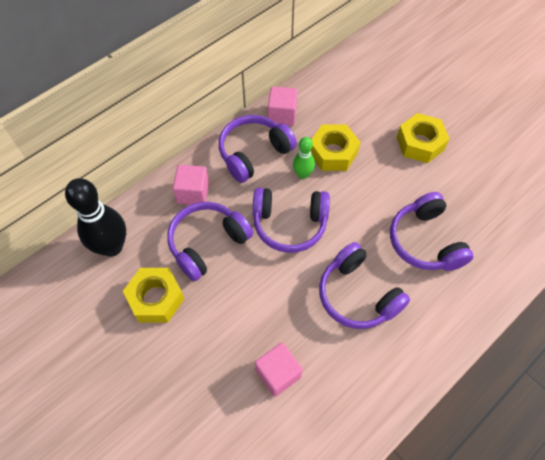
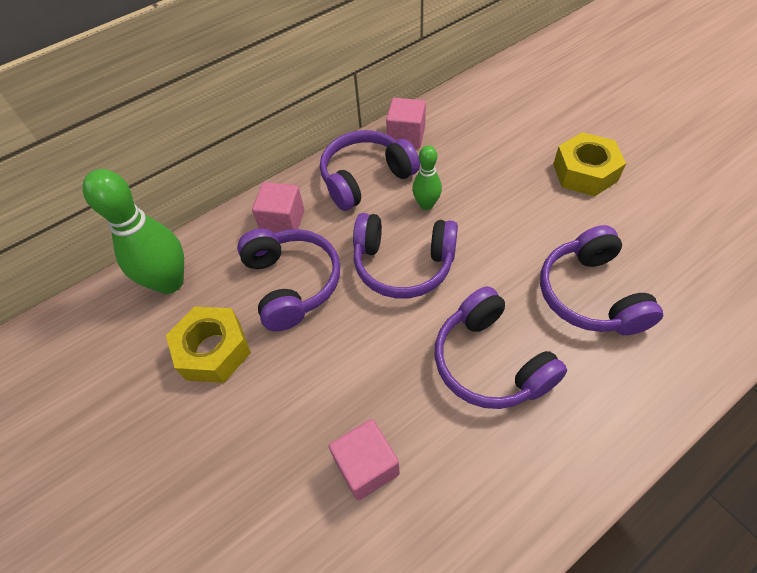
camera: 10 degrees right, 5 degrees down
(112, 247) = (170, 282): black bowling pin -> green bowling pin
(207, 243) = (292, 283): purple headphones -> purple headphones turned 105 degrees clockwise
(333, 153) = (468, 180): yellow nut -> none

